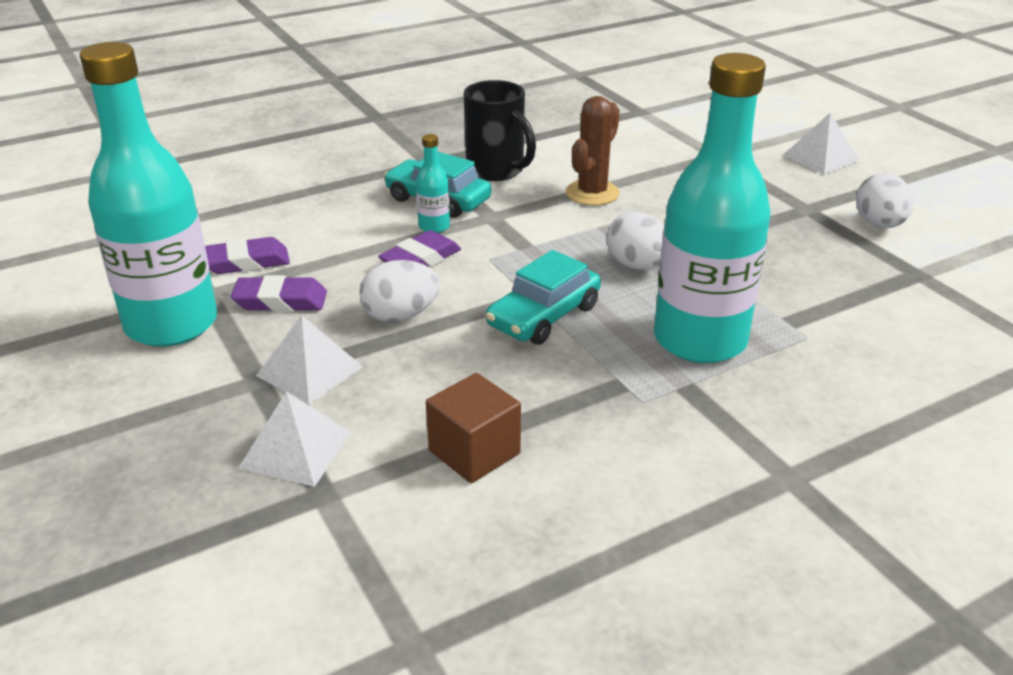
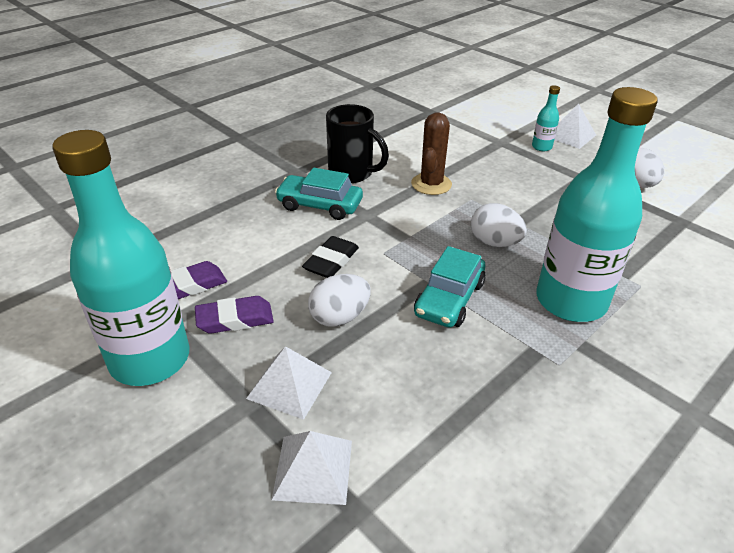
camera: 15 degrees left, 5 degrees up
(420, 259) = (331, 261): purple eraser -> black eraser
(434, 227) = (328, 230): turquoise bottle -> turquoise bottle (541, 147)
(474, 452) = (459, 440): brown cube -> none

